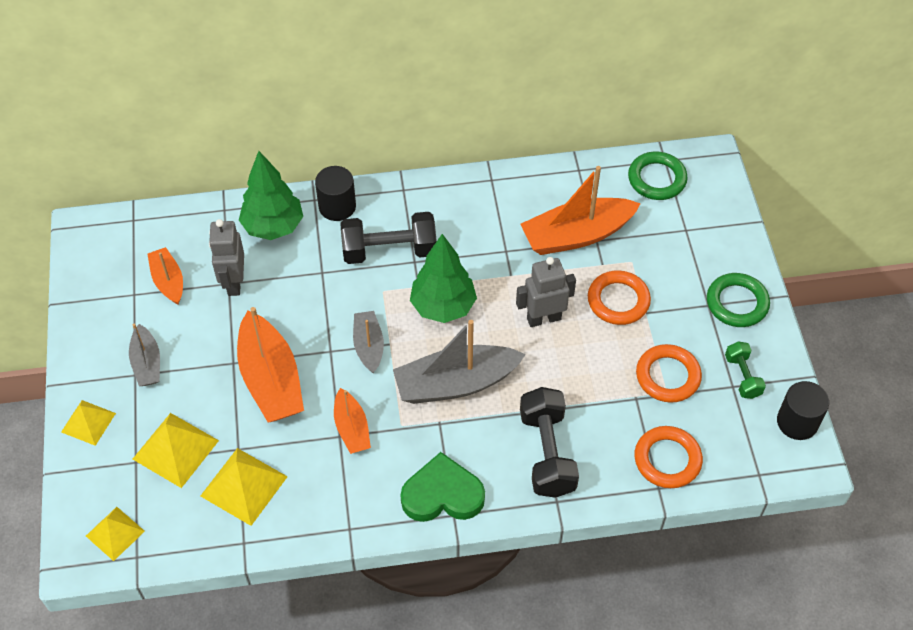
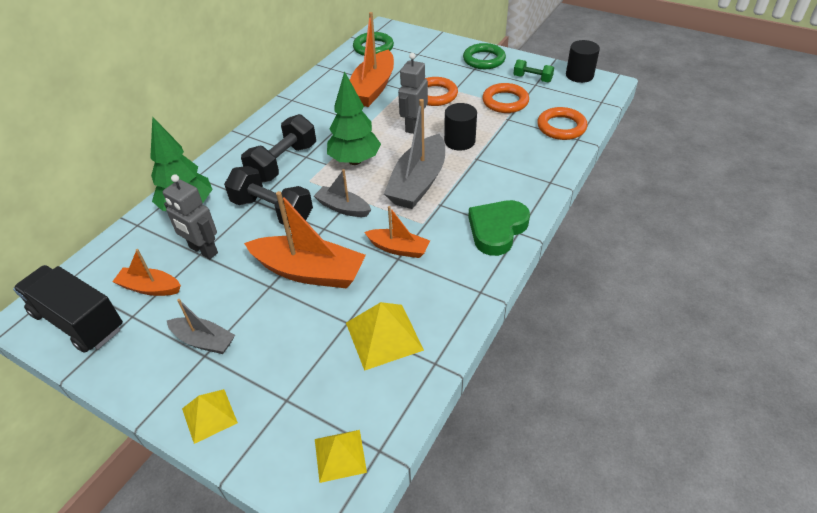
camera: 50 degrees left, 10 degrees down
(104, 264) = (78, 321): none -> black truck
(176, 449) = (304, 364): yellow pyramid -> none
(337, 206) = (217, 169): black cylinder -> black cylinder (459, 141)
(547, 453) = (511, 169): black dumbbell -> black dumbbell (272, 211)

